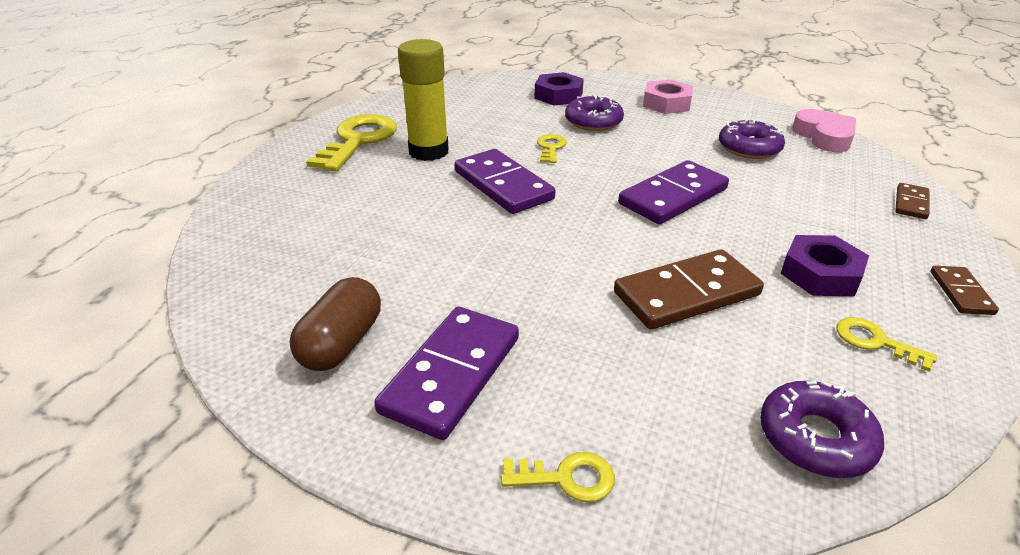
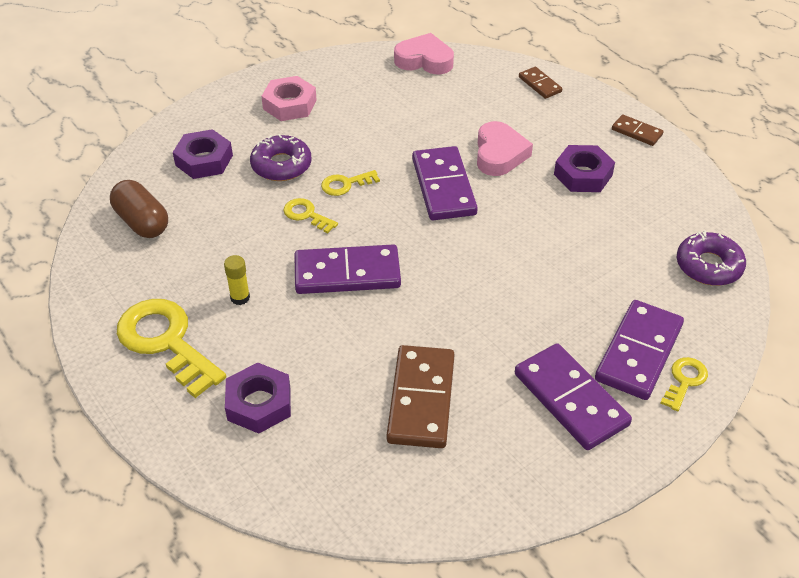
camera: 60 degrees left, 10 degrees up
(320, 194) = (259, 403): none -> purple nut
(341, 343) = (501, 450): brown capsule -> brown capsule (142, 222)
(428, 151) = (240, 298): yellow glue stick -> yellow glue stick, size x0.45
(578, 412) = (638, 352): none -> purple domino
(686, 294) = (562, 246): brown domino -> brown domino (421, 399)
(749, 148) = (407, 107): purple donut -> none
(765, 212) = (499, 154): none -> pink heart
(875, 342) = (654, 195): yellow key -> yellow key (345, 184)

